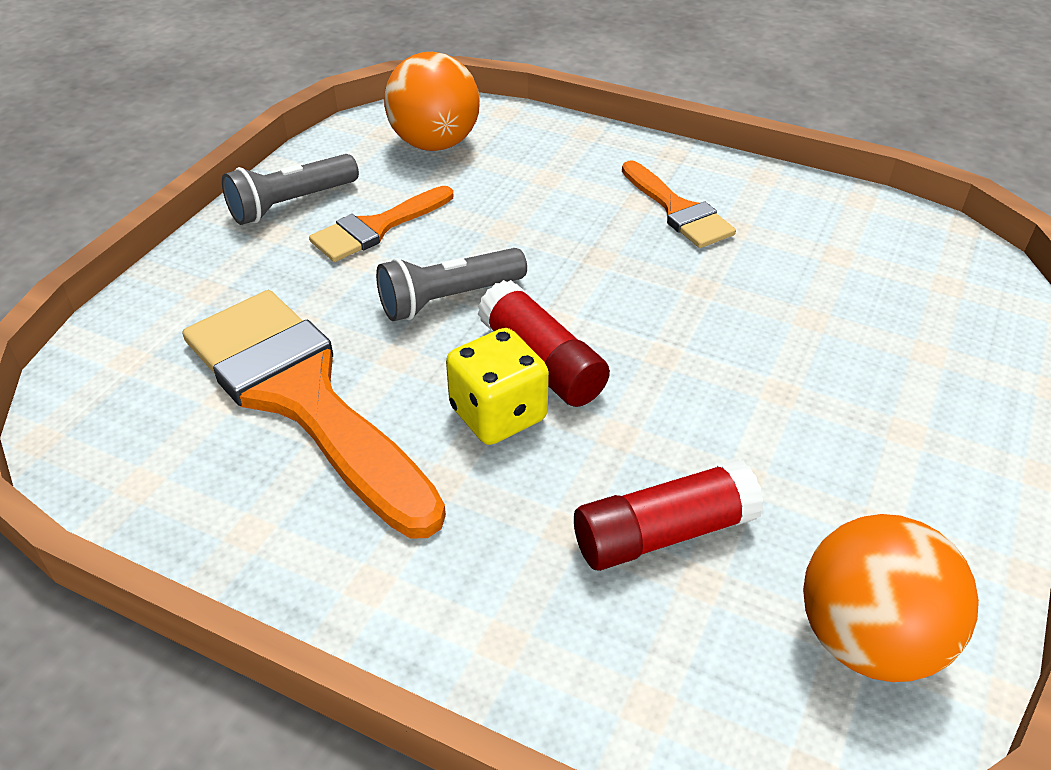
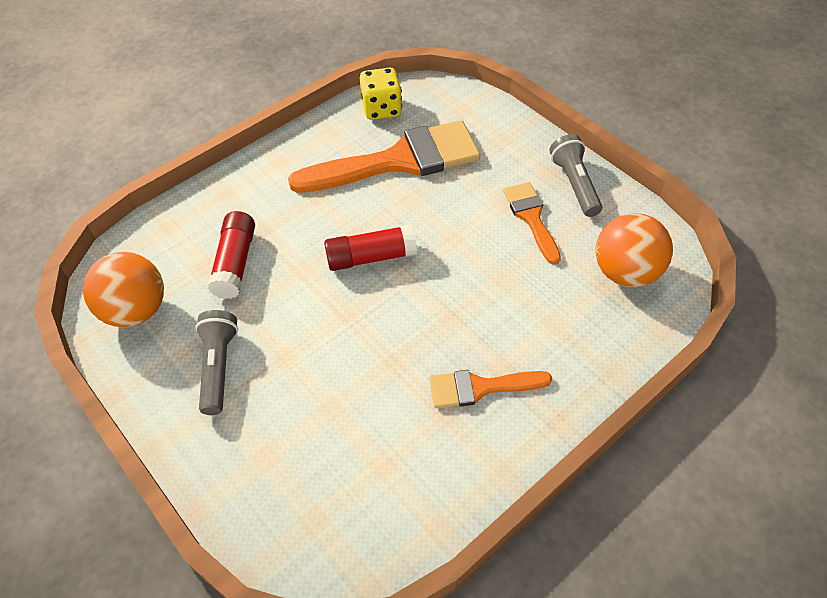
camera: 115 degrees right, 10 degrees up
(449, 299) = (445, 233): grey flashlight -> grey flashlight (218, 367)
(498, 414) = (344, 228): yellow dice -> yellow dice (381, 109)

